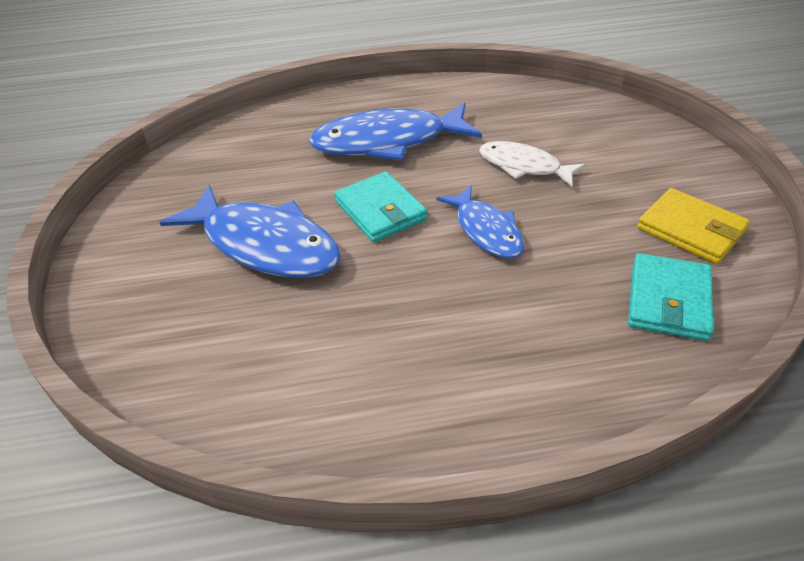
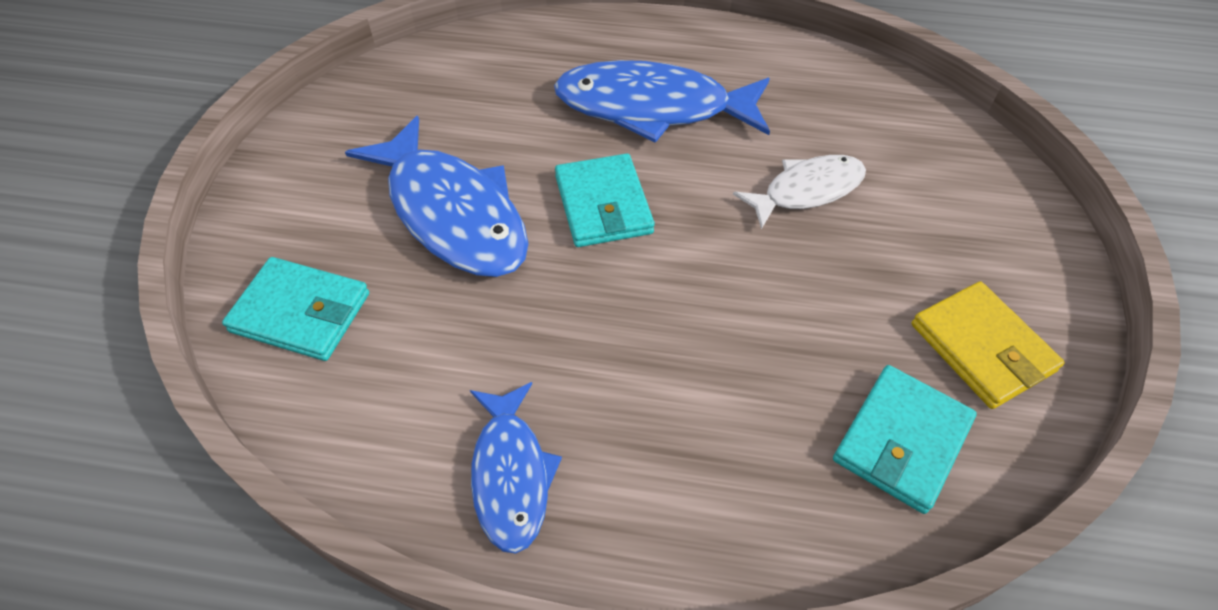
camera: 15 degrees right, 10 degrees up
(167, 345) = (300, 312): none -> turquoise wallet
(486, 230) = (718, 270): blue fish -> blue fish (511, 474)
(524, 166) = (807, 191): white fish -> white fish turned 105 degrees clockwise

